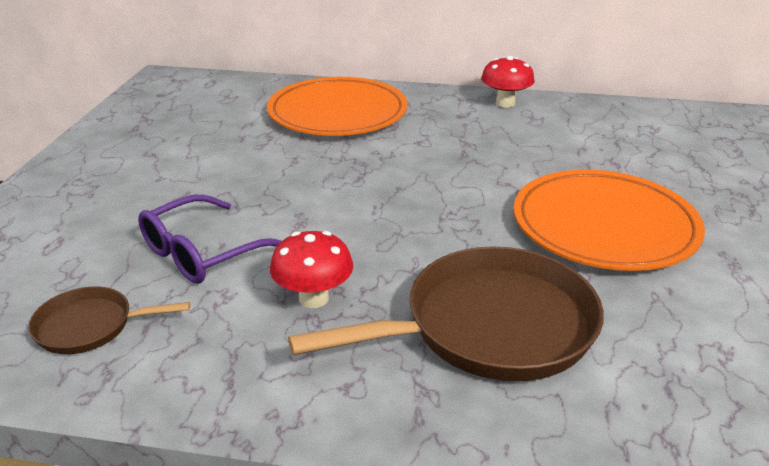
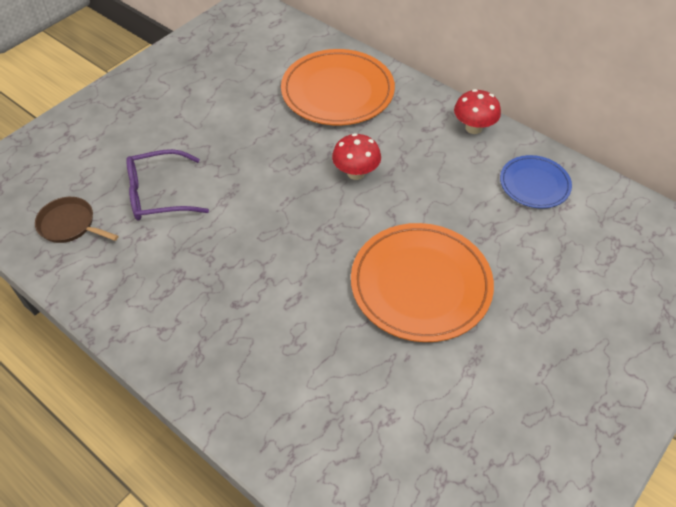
camera: 30 degrees right, 20 degrees up
(313, 298) = (192, 259): red mushroom -> red mushroom (356, 173)
(489, 327) = (269, 329): brown pan -> none
(608, 123) = (534, 184): none -> blue plate

